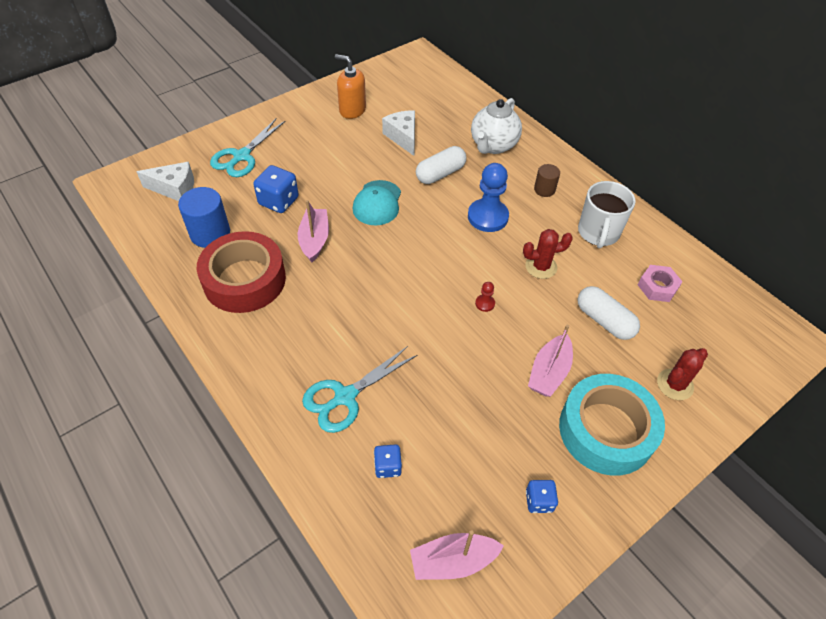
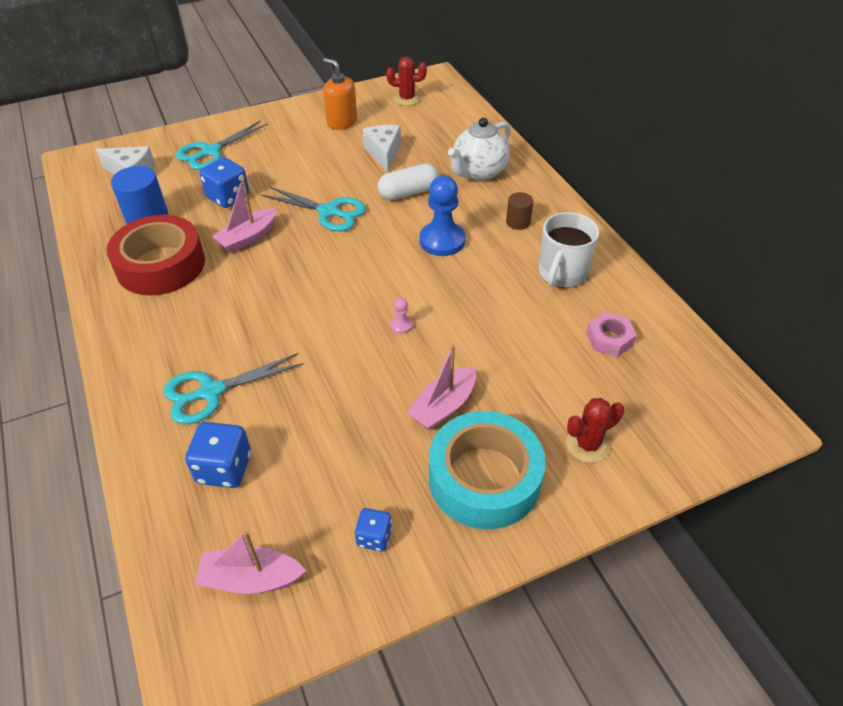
camera: 15 degrees right, 5 degrees down
(314, 240) = (248, 238): pink boat -> pink boat turned 150 degrees counterclockwise
(377, 203) = (329, 212): turquoise cap -> turquoise scissors
(387, 466) = (224, 468): blue dice -> blue dice, size x1.67
(485, 303) = (401, 325): red pawn -> pink pawn
(541, 267) = (480, 298): red cactus -> red cactus (407, 99)
(604, 321) = (530, 364): white capsule -> none

